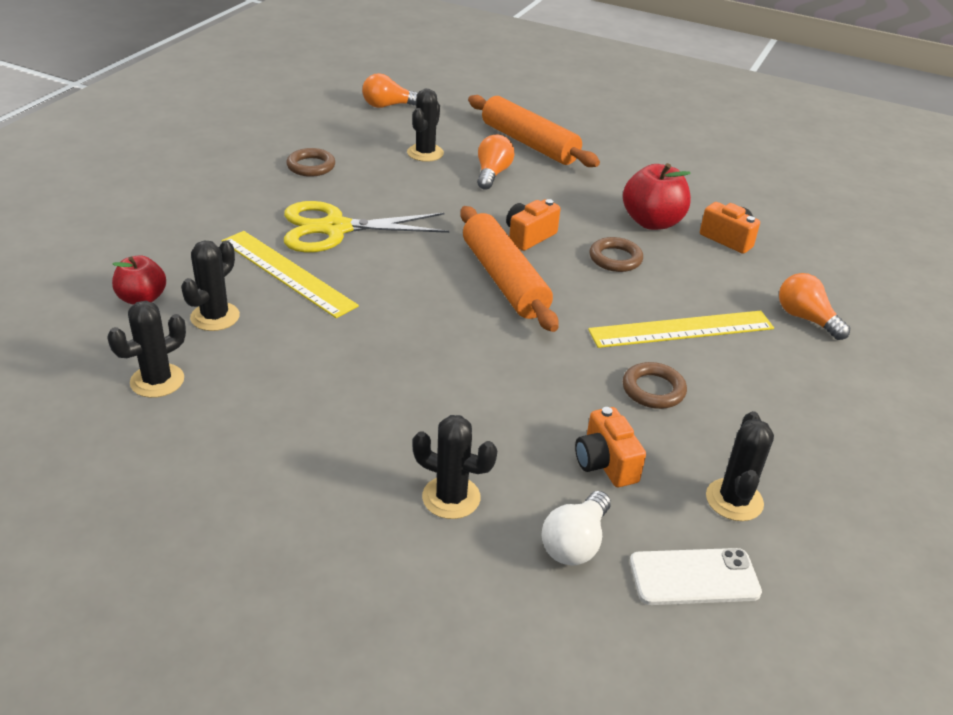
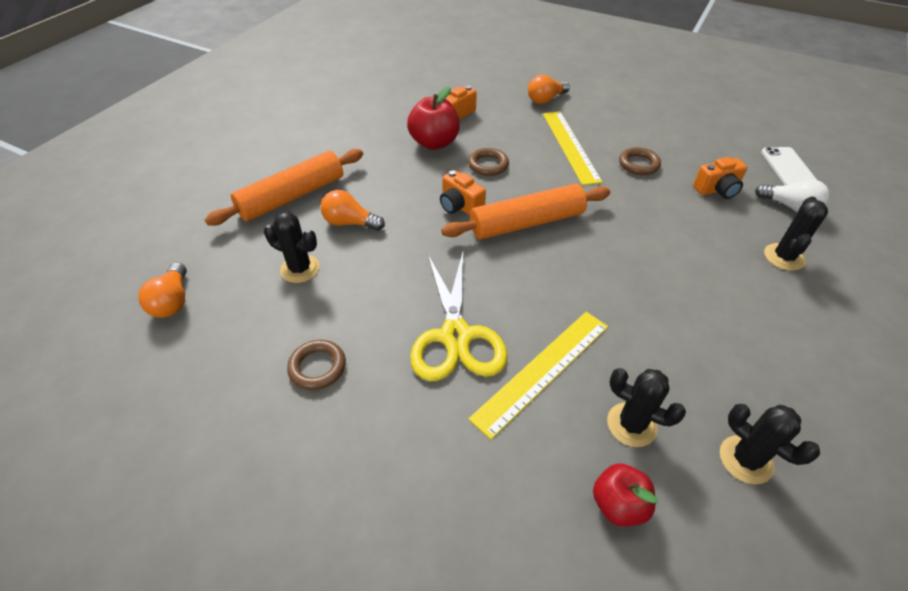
camera: 85 degrees left, 10 degrees up
(734, 500) = (723, 148): black cactus -> none

